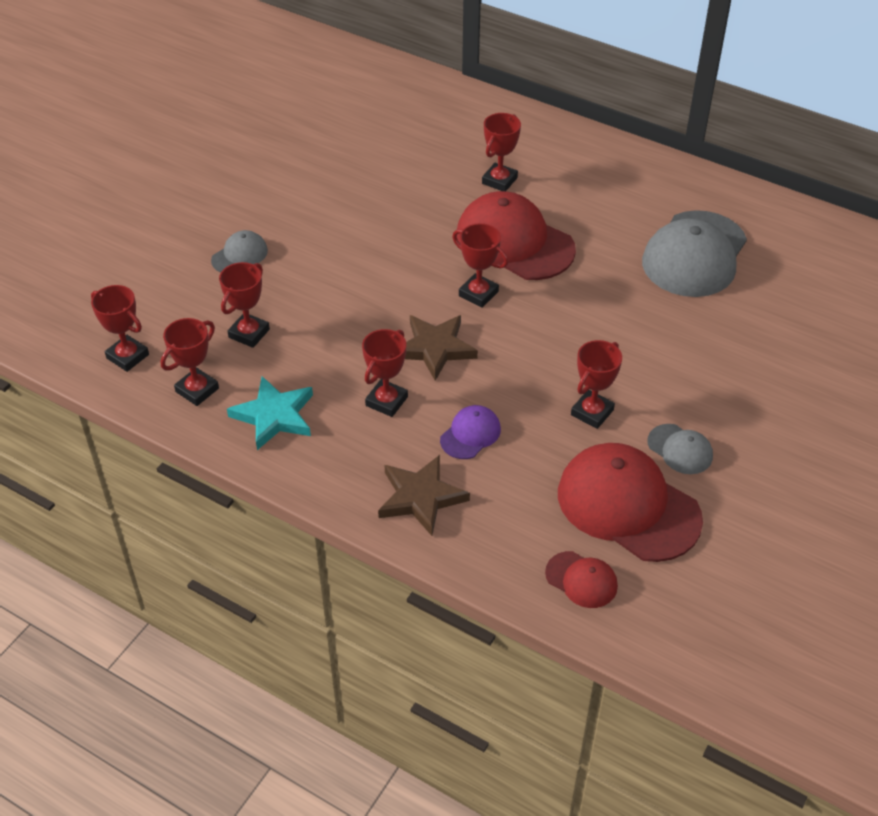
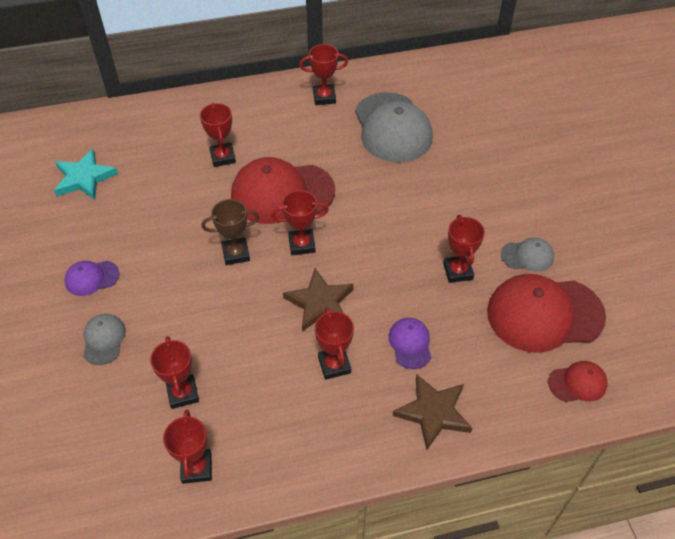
camera: 45 degrees left, 5 degrees up
(127, 356) = (110, 488): red trophy -> red trophy (324, 97)
(274, 416) = (275, 439): turquoise star -> turquoise star (84, 178)
(283, 205) = (92, 278): none -> purple cap
(414, 263) = (236, 253): none -> brown trophy

